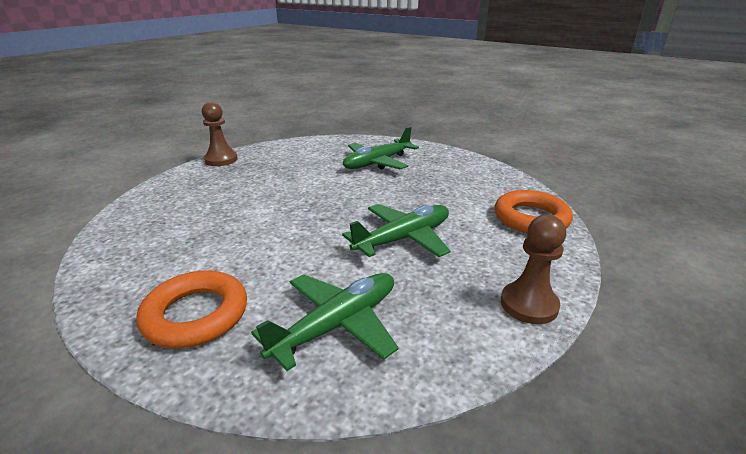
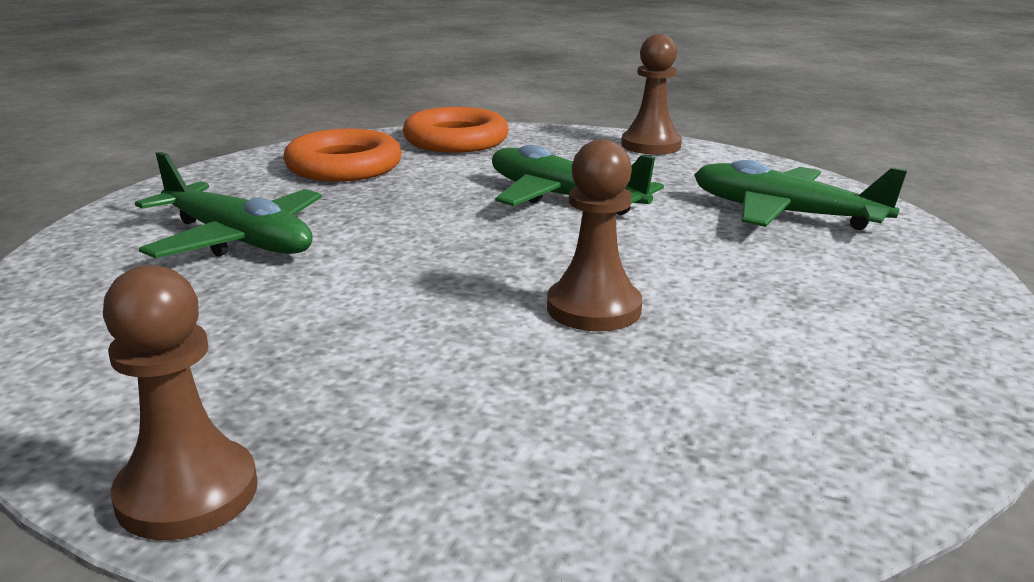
camera: 105 degrees left, 5 degrees down
(196, 315) = (882, 294): orange ring -> orange ring (344, 166)
(261, 222) = (593, 308): none -> brown pawn

